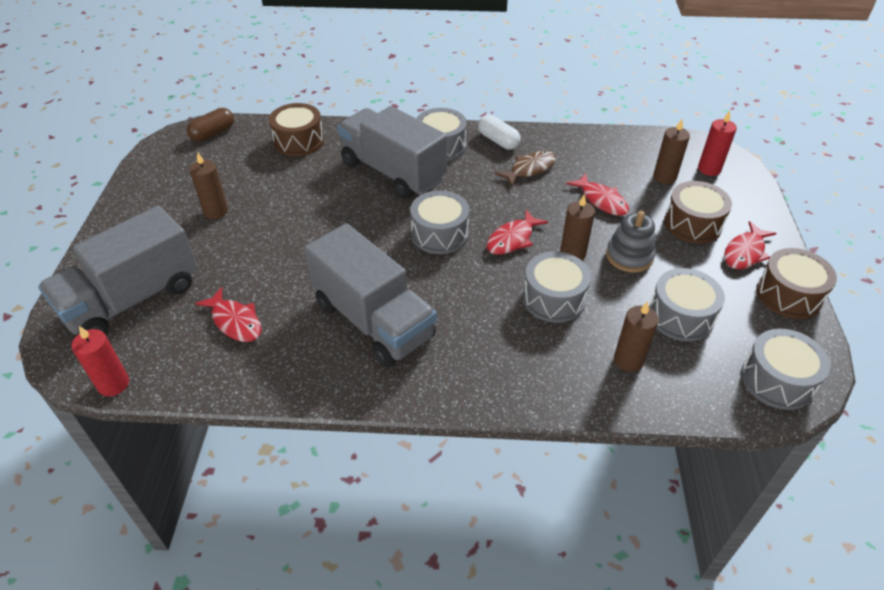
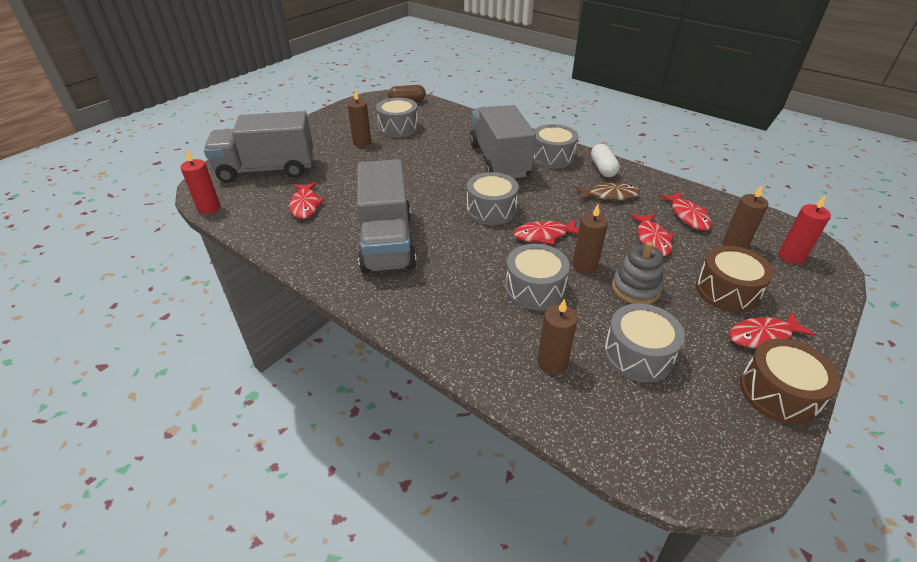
camera: 35 degrees right, 5 degrees down
(299, 141) = (455, 122): brown drum -> none
(608, 163) = (688, 216): none -> red fish
(777, 380) = (688, 456): grey drum -> grey drum (398, 128)

